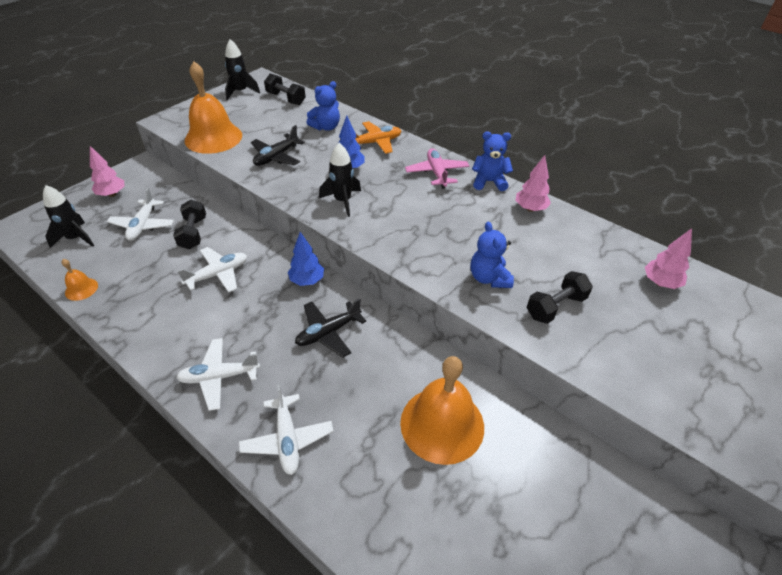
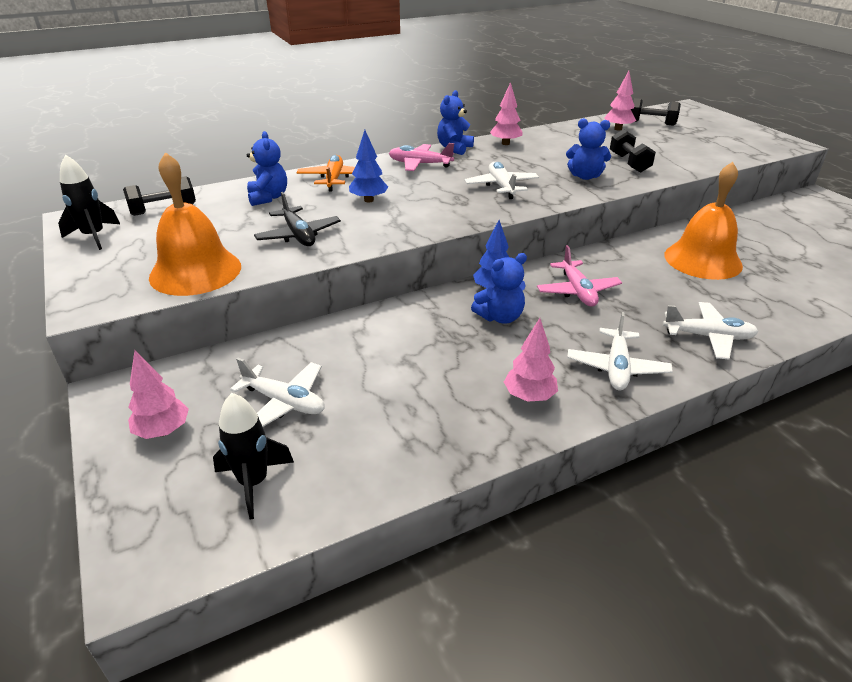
camera: 65 degrees left, 10 degrees down
(81, 289) = (393, 479): orange bell -> none
(170, 332) = (529, 396): none -> pink tree
(193, 233) = (344, 357): black dumbbell -> black dumbbell (651, 123)
(218, 274) = (444, 347): white plane -> white plane (501, 186)
(268, 294) = (500, 317): none -> blue teddy bear
(328, 332) = (577, 291): black plane -> pink plane
(342, 201) = (426, 213): black rocket -> none

